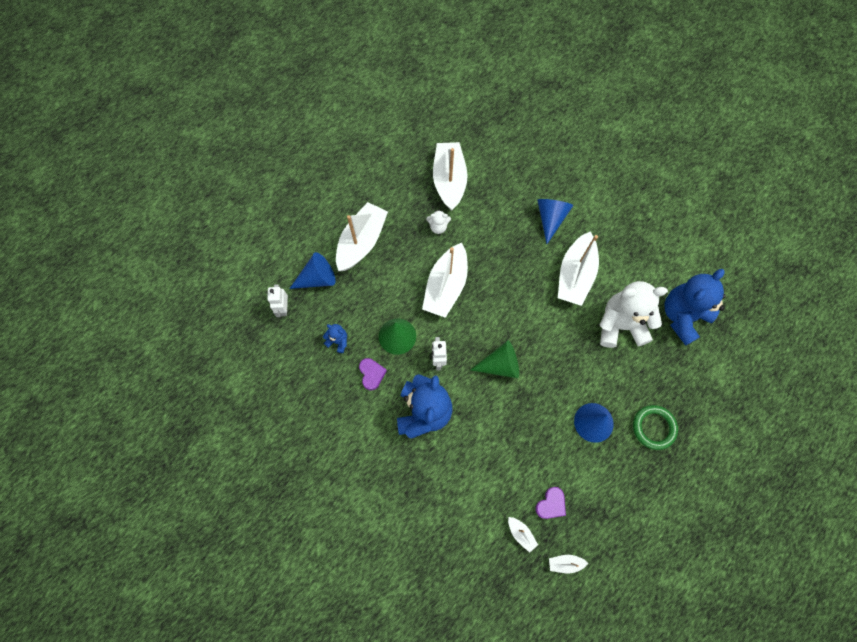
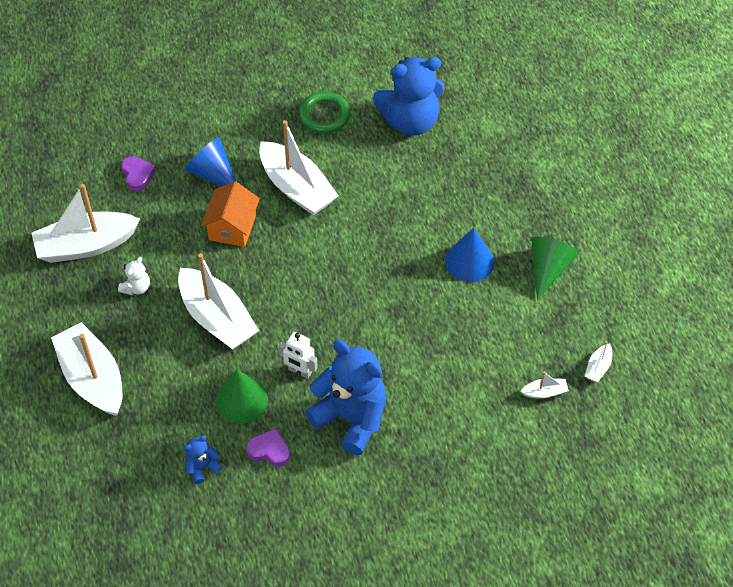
camera: 60 degrees left, 15 degrees down
(283, 308) = (114, 509): white robot -> none
(317, 278) = (103, 451): blue cone -> none
(449, 180) = (86, 245): white boat -> white boat turned 45 degrees counterclockwise
(500, 365) = (348, 313): green cone -> green cone (548, 268)
(518, 254) = (232, 227): none -> orange house
(551, 504) = (531, 347): purple heart -> purple heart (138, 175)
(620, 325) = (382, 179): white teddy bear -> none
(653, 427) = (509, 212): green ring -> green ring (324, 115)
(682, 316) = (410, 121): blue teddy bear -> blue teddy bear turned 90 degrees counterclockwise

